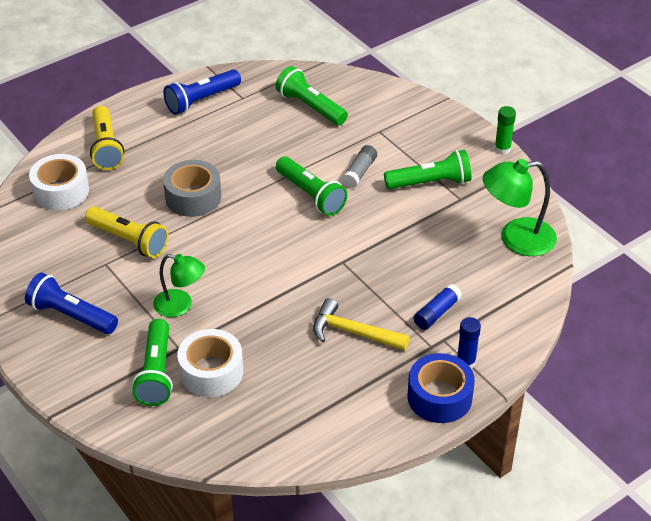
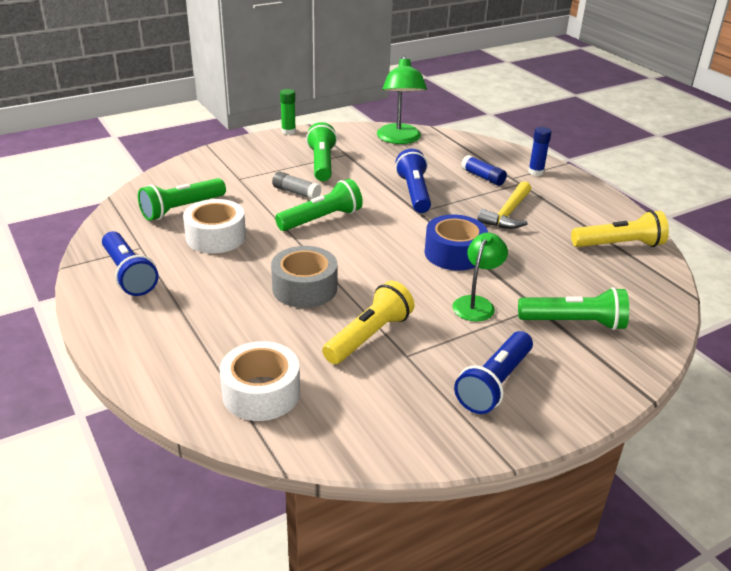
camera: 85 degrees left, 10 degrees down
(106, 147) = (185, 351): yellow flashlight -> yellow flashlight (619, 245)
(211, 372) = (567, 289): white tape -> white tape (216, 237)
(382, 257) = (414, 193): none -> blue flashlight
(439, 397) = (574, 185): blue tape -> blue tape (454, 253)

